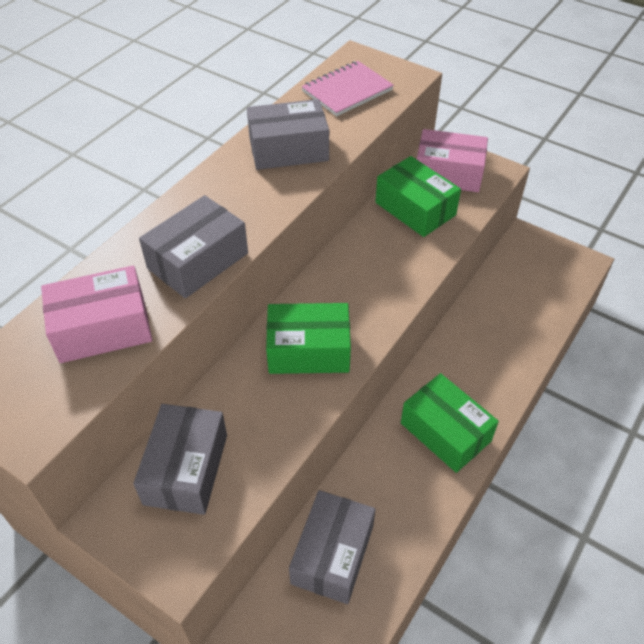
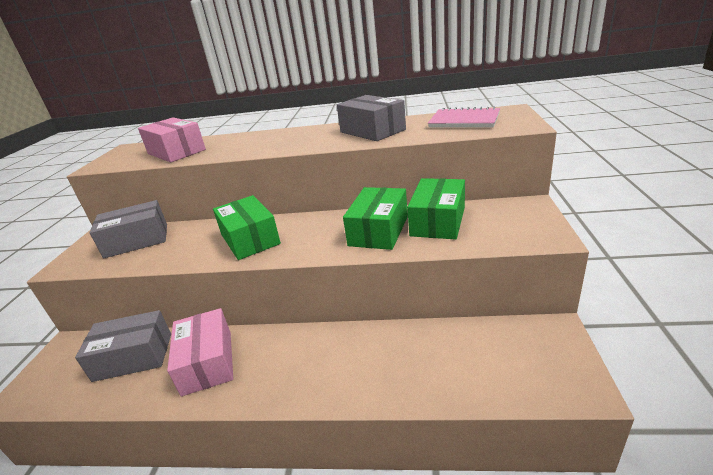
camera: 65 degrees right, 20 degrees down
(198, 261) = (243, 149): grey box -> none
(445, 432) = (268, 371): green box -> green box (379, 231)
(448, 173) = (503, 218): pink box -> pink box (207, 362)

